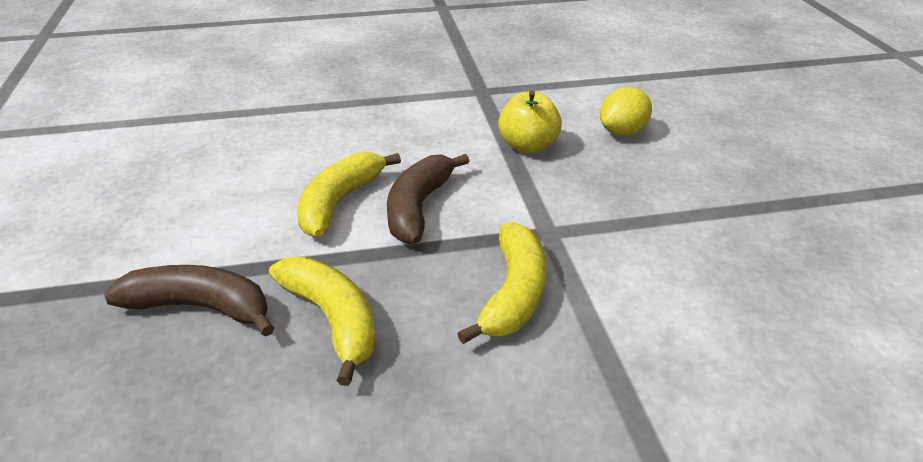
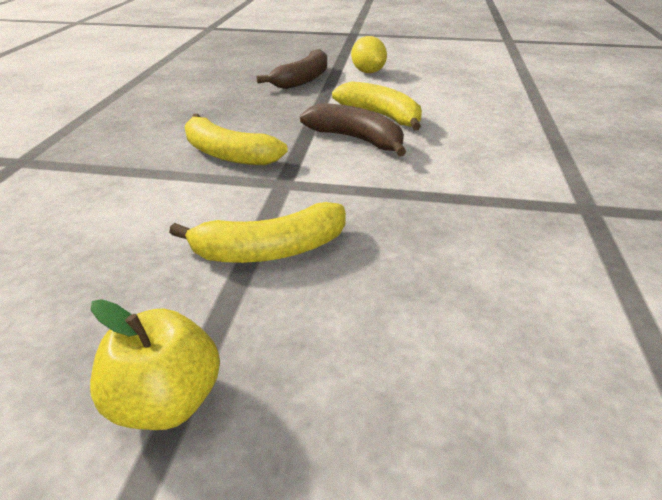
camera: 110 degrees right, 0 degrees up
(333, 320) = (261, 104): yellow banana -> yellow banana (270, 250)
(528, 146) = (437, 208): yellow apple -> yellow apple (167, 400)
(622, 132) = (451, 290): yellow lemon -> yellow lemon (368, 72)

